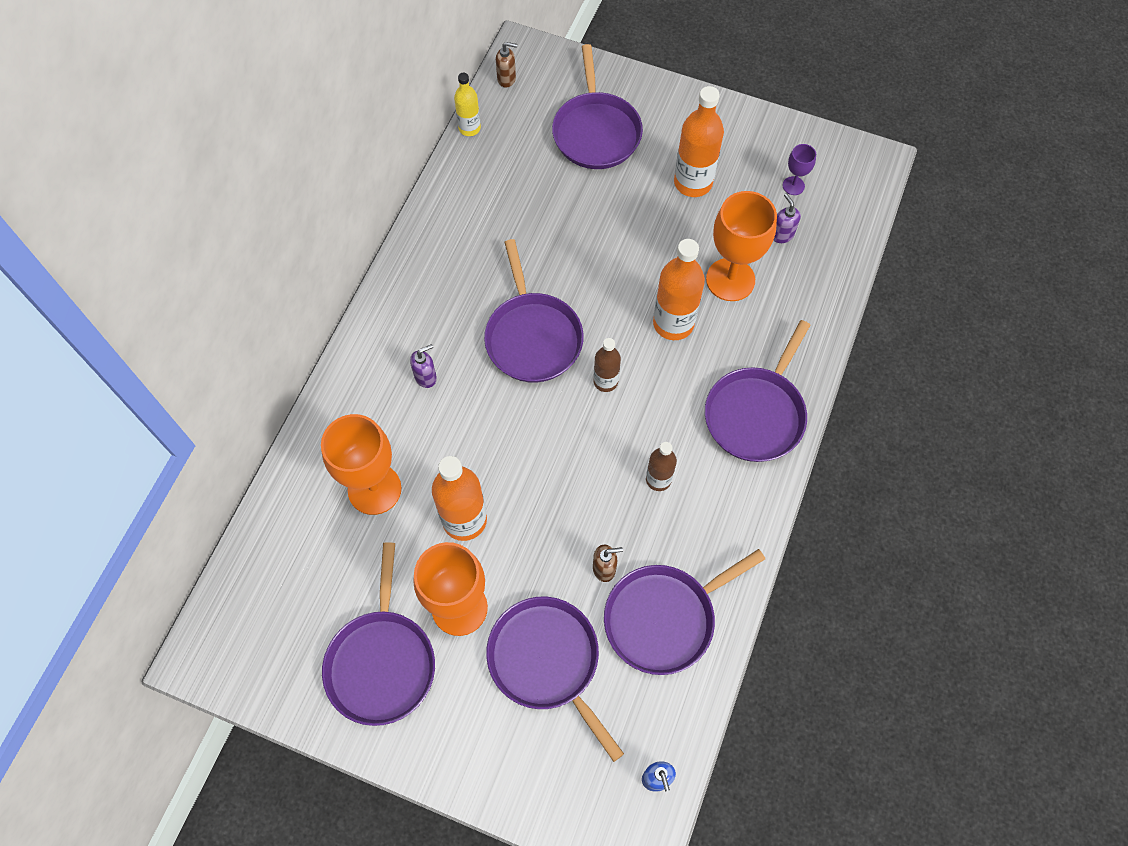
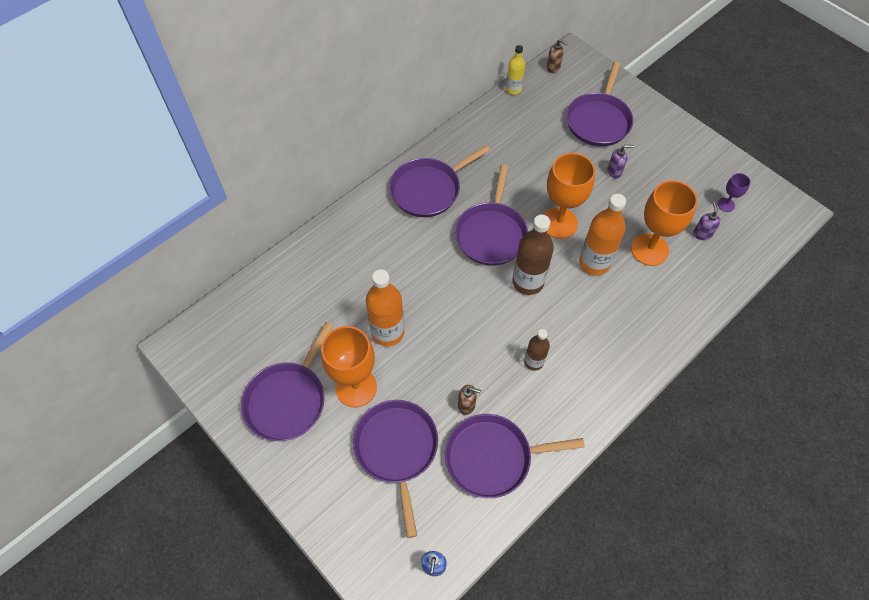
camera: 25 degrees right, 5 degrees down
(374, 489) = (339, 288): orange goblet -> orange goblet (559, 223)
(426, 377) = (408, 231): purple soap dispenser -> purple soap dispenser (614, 171)
(605, 381) = (528, 282): brown bottle -> brown bottle, size x1.71
(693, 182) = (652, 176): orange bottle -> none
(756, 413) = (626, 346): purple pan -> purple pan (428, 189)

